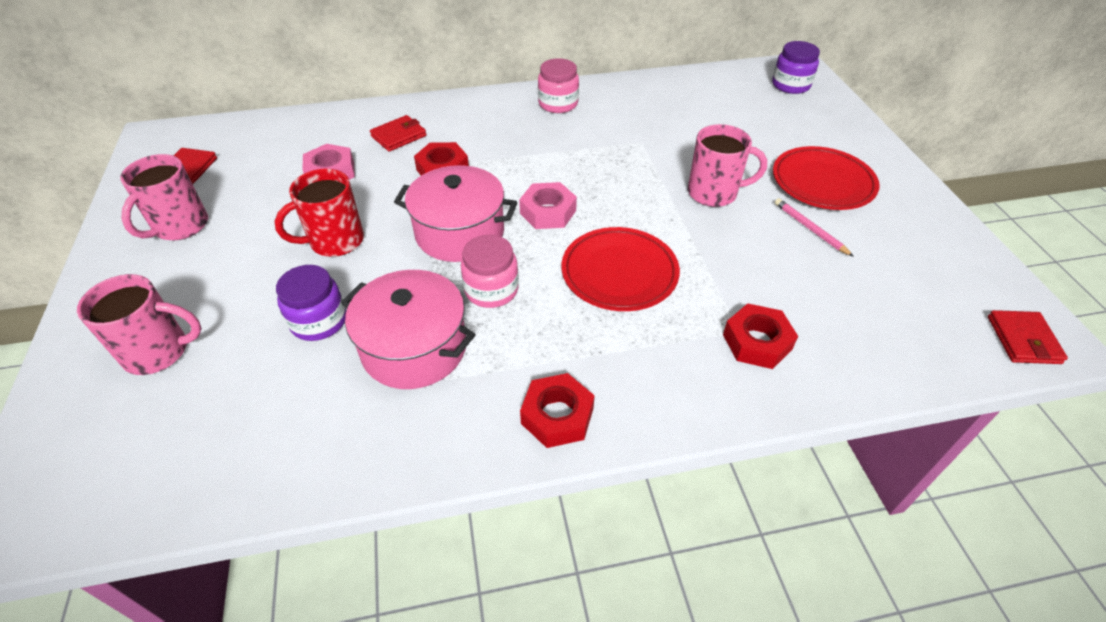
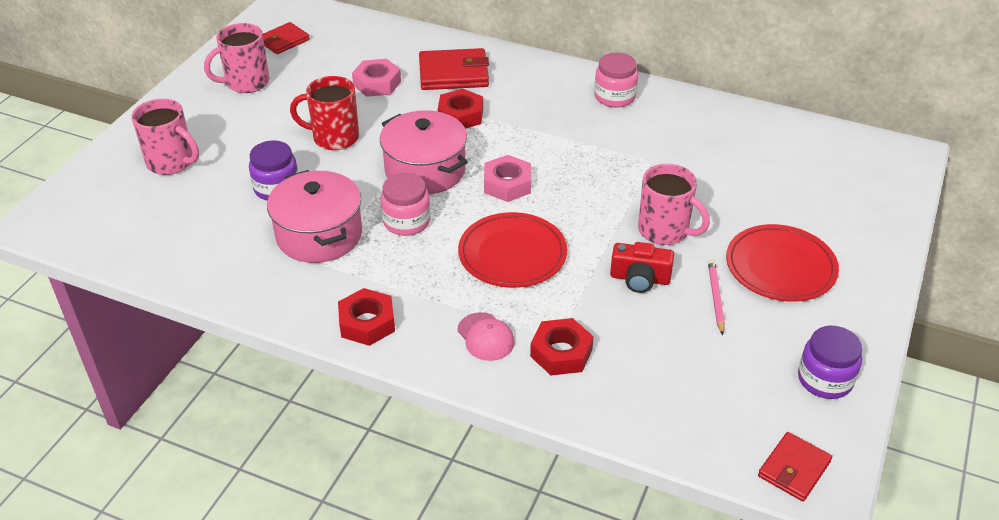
camera: 35 degrees right, 5 degrees down
(398, 136) = (453, 73): red wallet -> red wallet, size x1.59
(680, 364) = (485, 337): none -> pink cap
(741, 241) = (640, 278): none -> red camera
(790, 85) = (871, 168): purple jar -> purple jar (825, 380)

